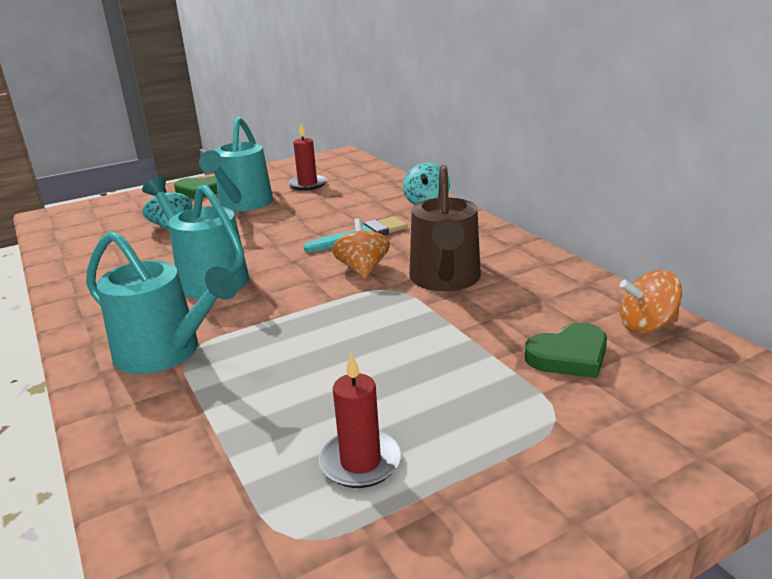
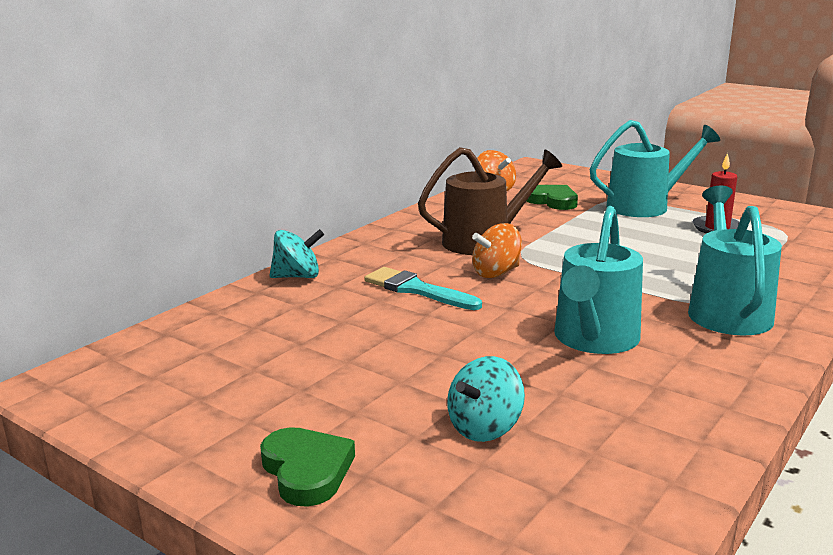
camera: 115 degrees left, 5 degrees down
(243, 204) = (355, 397): turquoise watering can -> turquoise watering can (644, 206)
(307, 184) = (242, 369): red candle -> none

